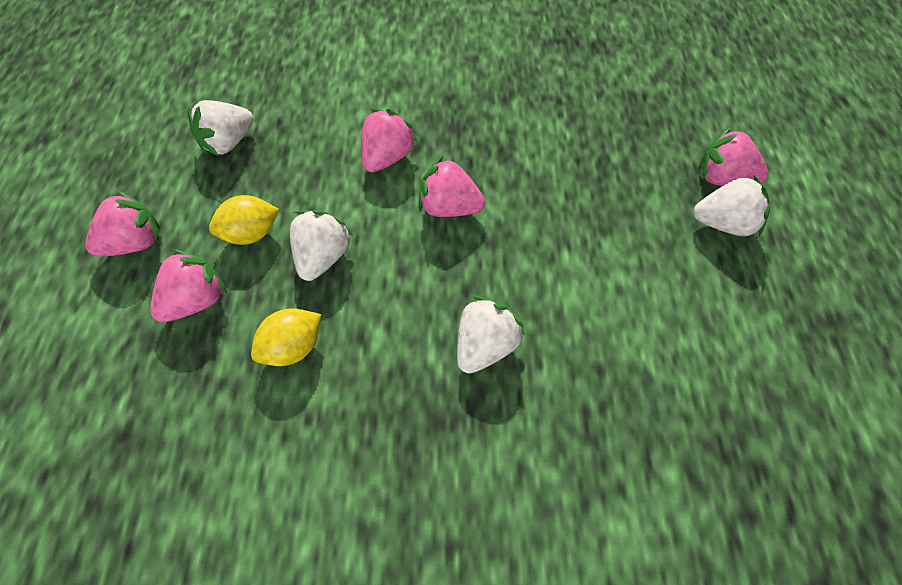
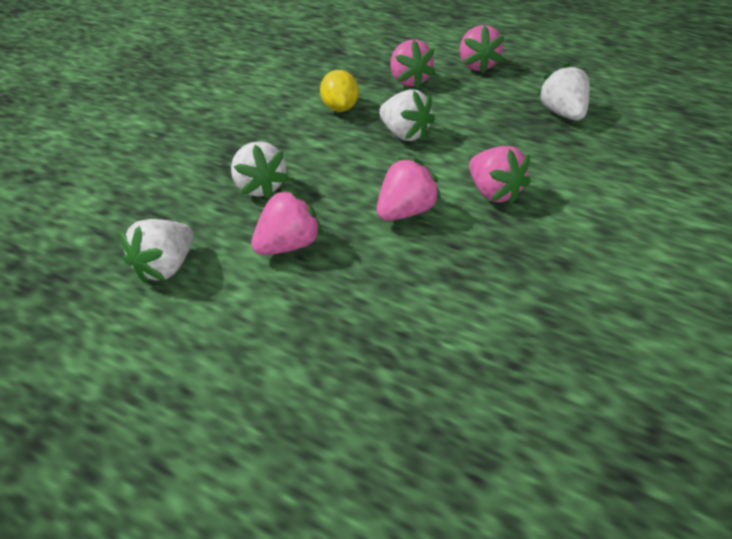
camera: 120 degrees right, 15 degrees down
(251, 234) = (452, 108): yellow lemon -> none
(722, 178) = (274, 474): pink strawberry -> pink strawberry (289, 245)
(723, 223) = (217, 424): white strawberry -> white strawberry (166, 267)

